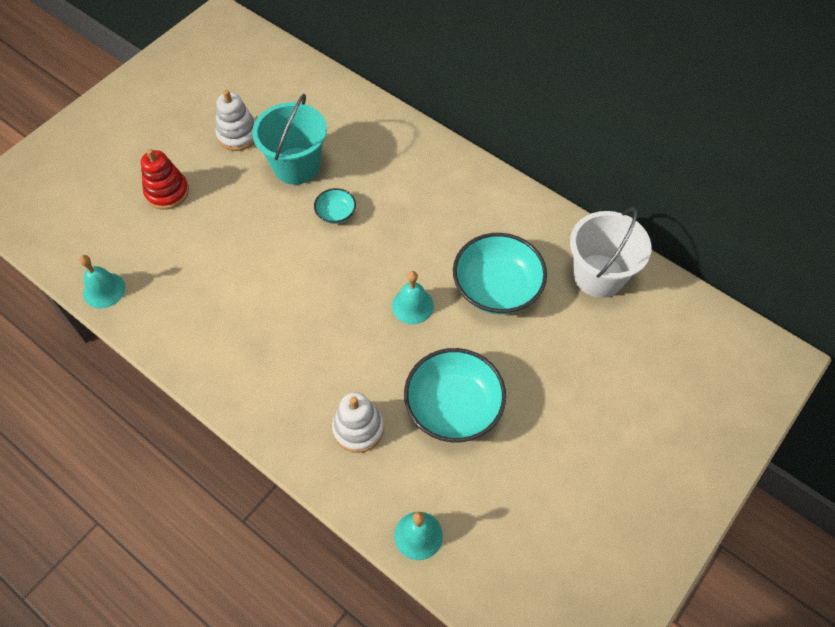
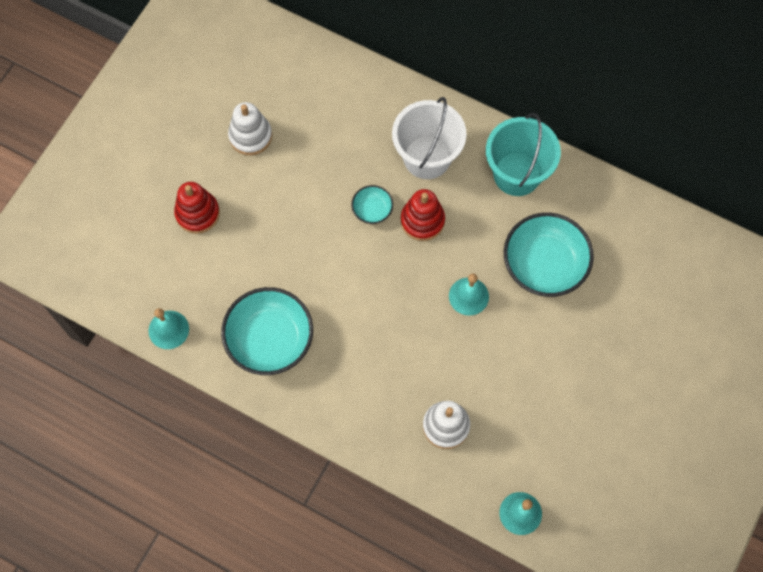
camera: 10 degrees left, 10 degrees up
(296, 166) = (319, 162): turquoise bucket -> turquoise bucket (517, 174)
(382, 230) = (422, 221): none -> red stacking toy
(453, 407) = (527, 390): turquoise bowl -> turquoise bowl (270, 339)
(599, 276) = (638, 236): white bucket -> white bucket (427, 157)

